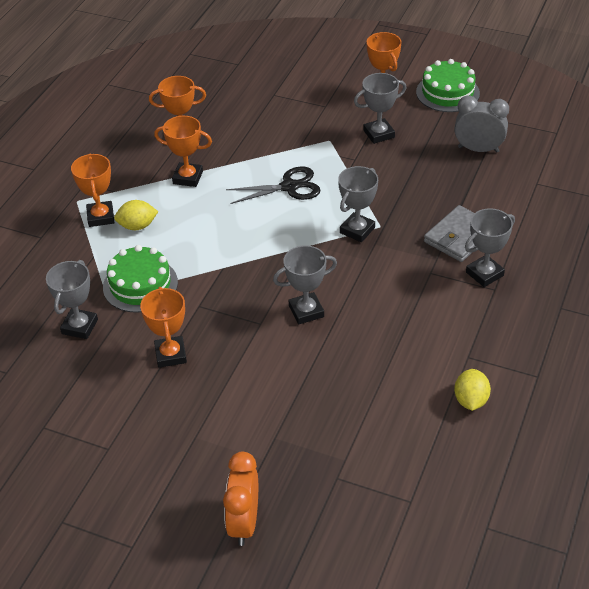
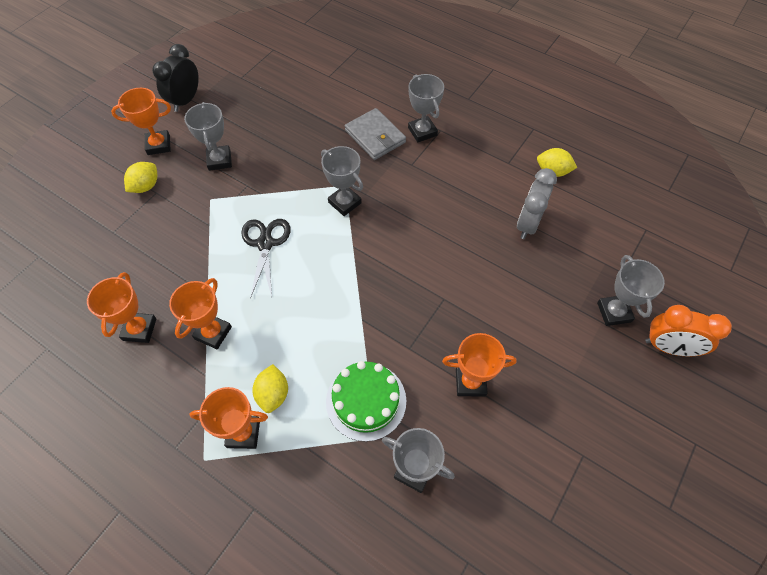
camera: 80 degrees left, 15 degrees up
(306, 311) = (437, 260): grey trophy -> grey trophy (613, 312)
(330, 98) = (146, 186): none -> yellow lemon
(447, 92) = (186, 100): green cake -> black clock
(478, 149) = (272, 99): grey clock -> grey clock (527, 224)

